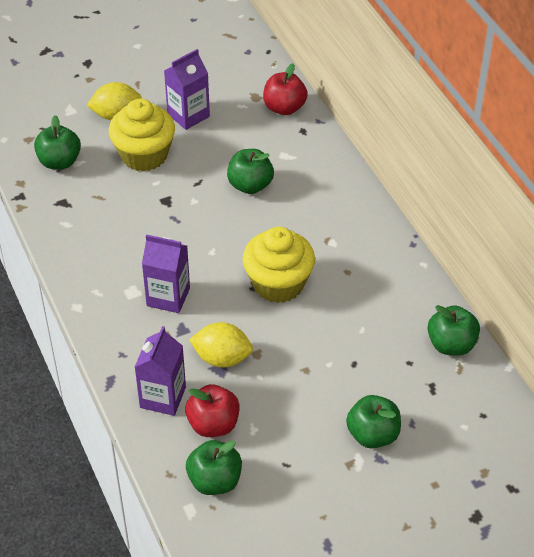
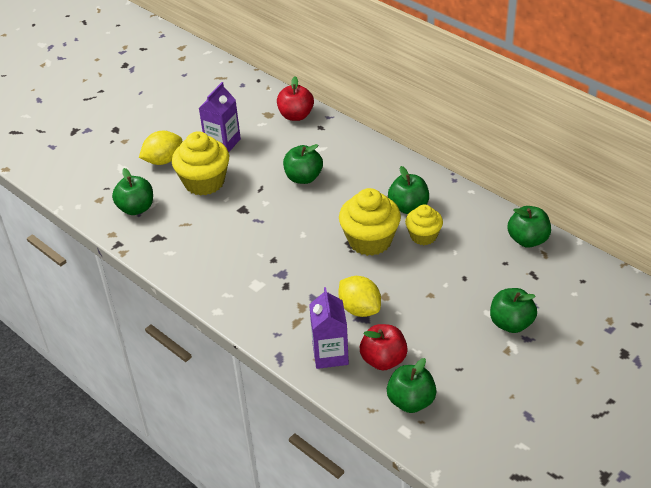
camera: 20 degrees left, 5 degrees down
(168, 297) = (288, 279): purple carton -> none
(222, 358) = (360, 309): yellow lemon -> yellow lemon turned 60 degrees clockwise
(339, 299) = (423, 236): none -> yellow cupcake
(343, 259) = (408, 207): none -> green apple

